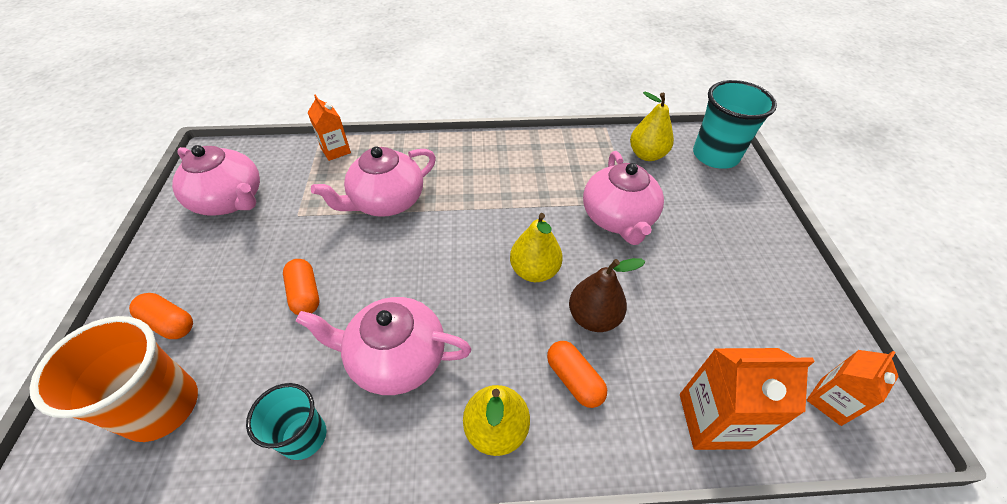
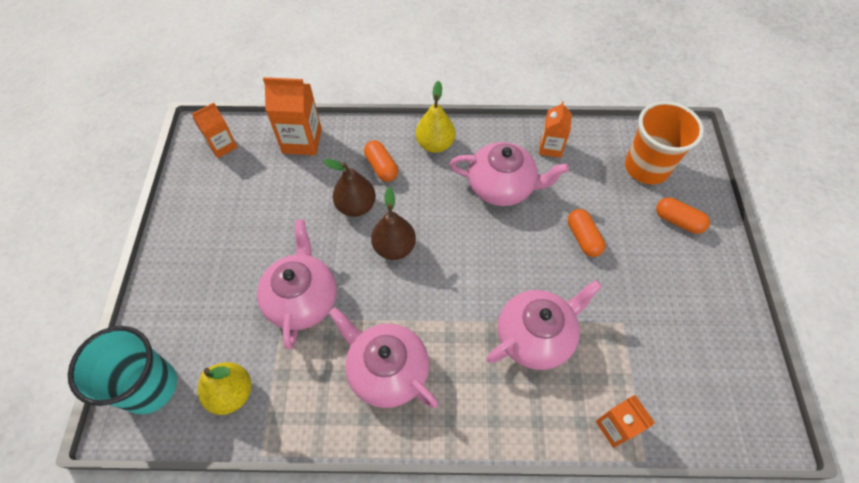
camera: 175 degrees left, 10 degrees up
(230, 200) = (701, 348): pink teapot -> pink teapot (387, 370)
(304, 436) = (550, 147): turquoise cup -> orange carton
(534, 271) = (394, 247): yellow pear -> brown pear

